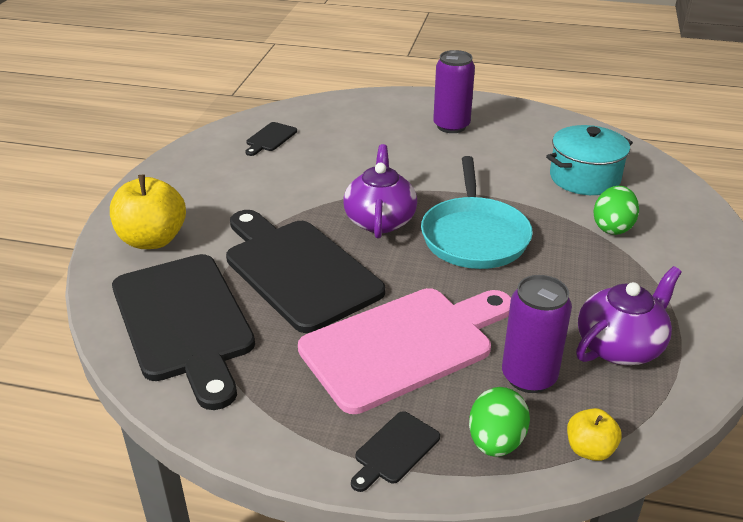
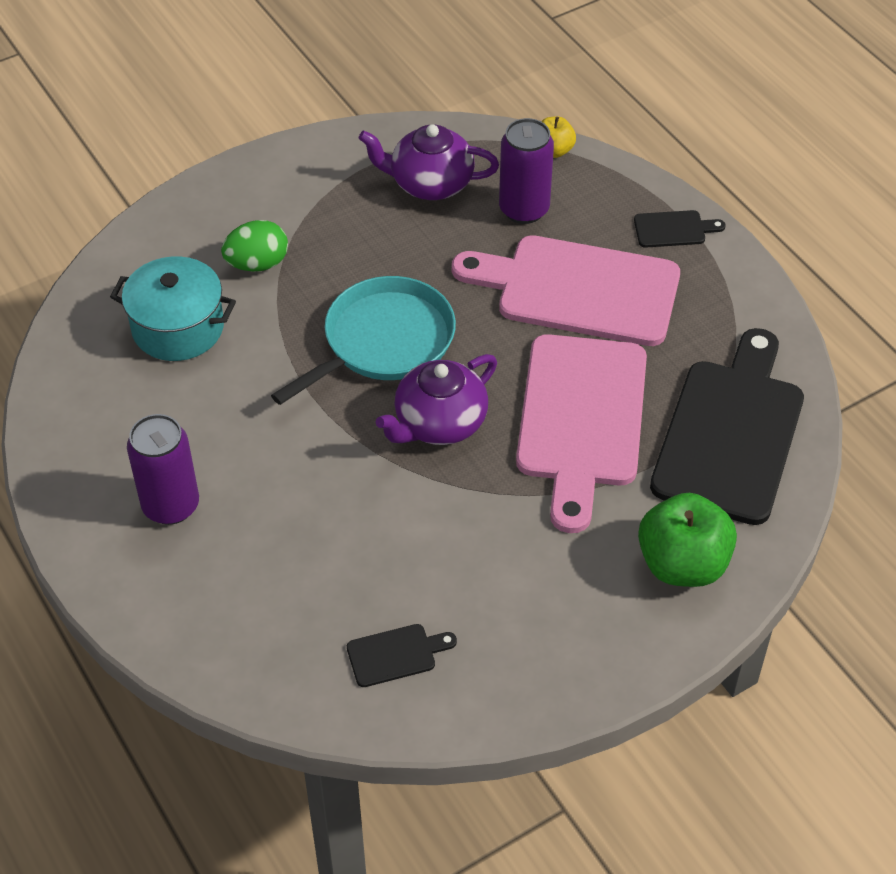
camera: 135 degrees left, 15 degrees up
(152, 240) = (682, 564): yellow apple -> green apple
(298, 270) = (581, 419): black cutting board -> pink cutting board
(495, 442) = (603, 191): green egg -> none

